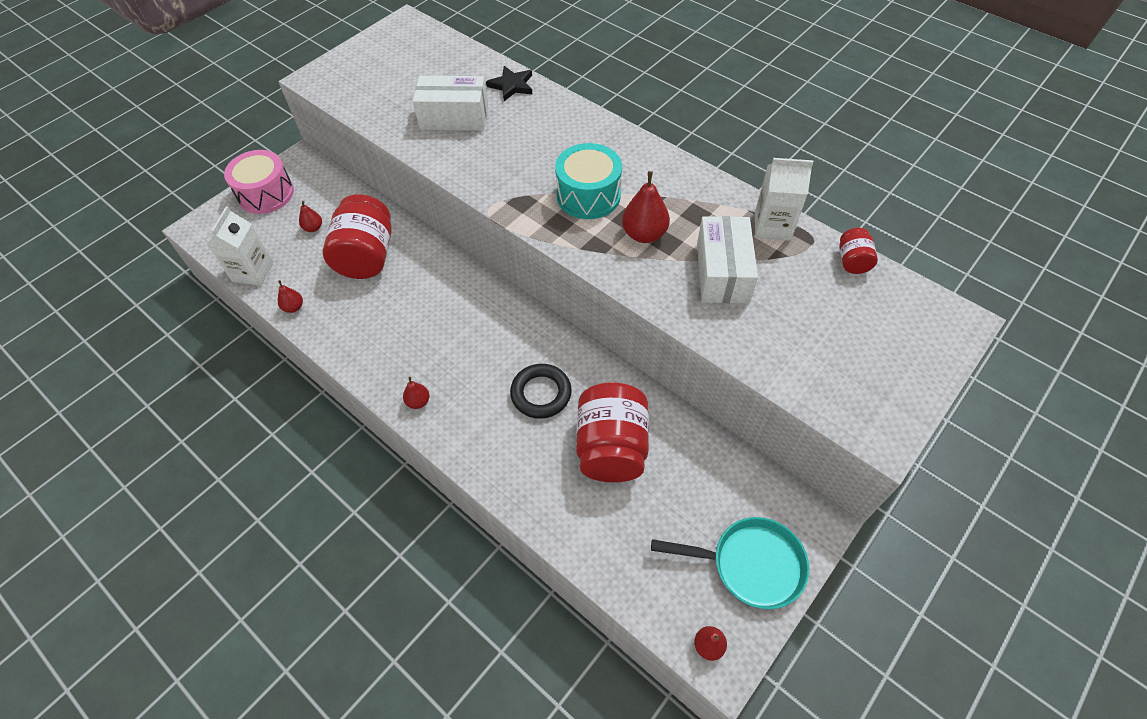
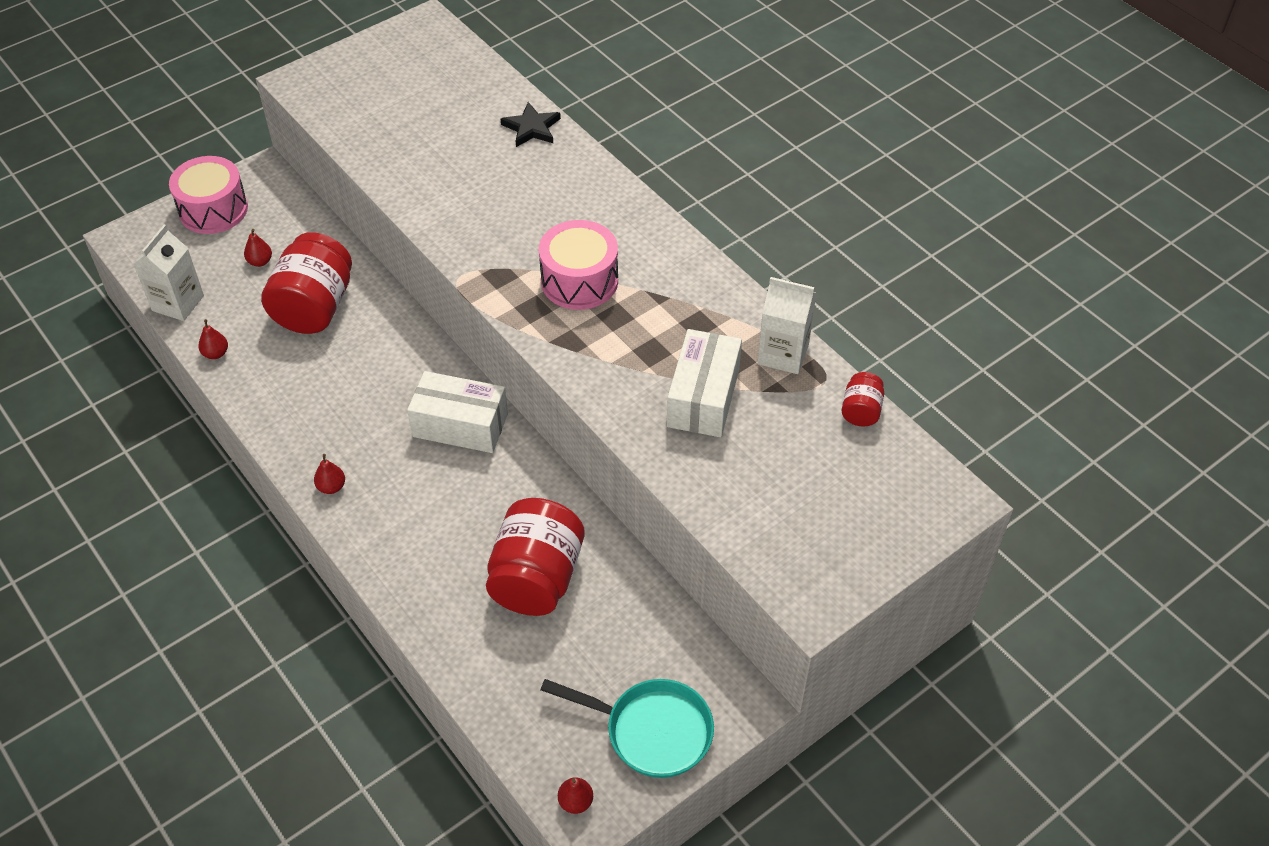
camera: 10 degrees right, 5 degrees down
(454, 117) = (451, 157): white box -> white box (460, 425)
(541, 393) = (474, 503): black ring -> none
(588, 195) = (579, 280): turquoise drum -> pink drum
(644, 234) = (629, 338): red pear -> none

